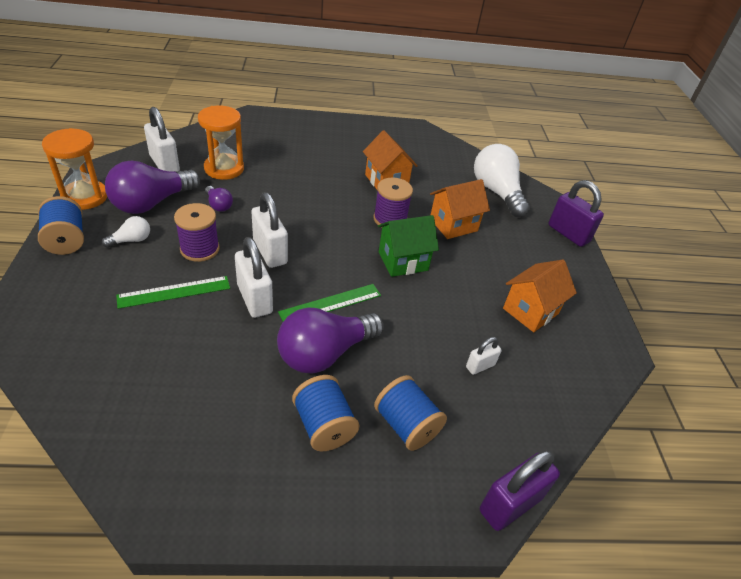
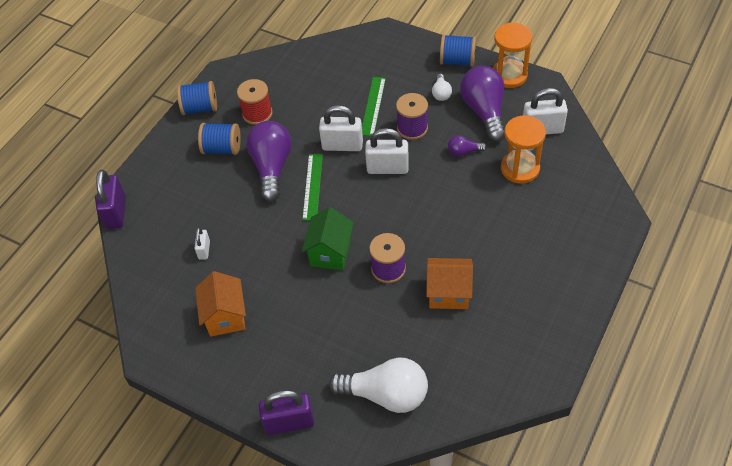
camera: 130 degrees right, 10 degrees up
(237, 413) = (257, 113): none -> red spool
(406, 425) = (194, 187): blue spool -> blue spool (200, 108)
(453, 225) = (355, 319): orange house -> none

